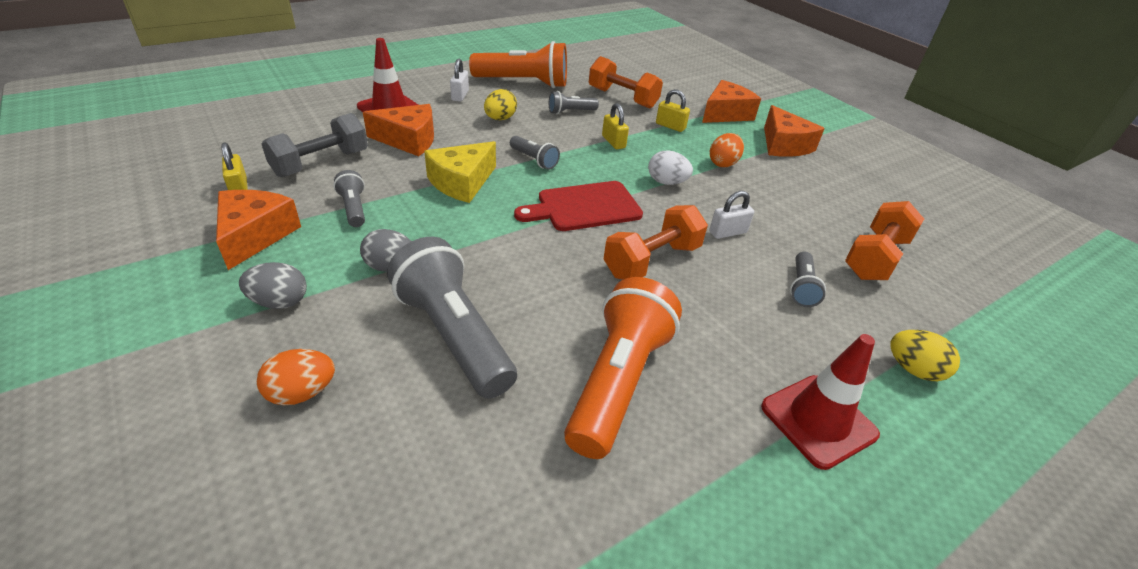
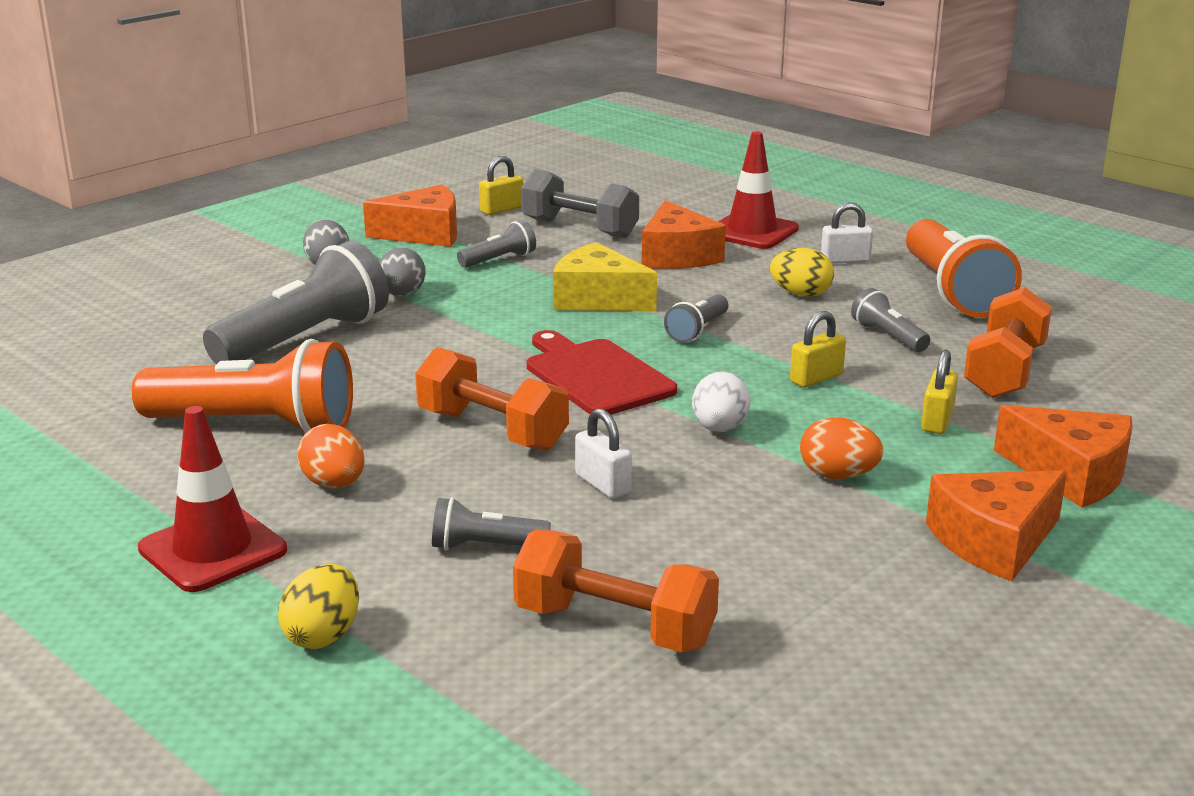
camera: 80 degrees right, 15 degrees down
(302, 393) = (215, 297): orange egg -> orange egg (334, 484)

